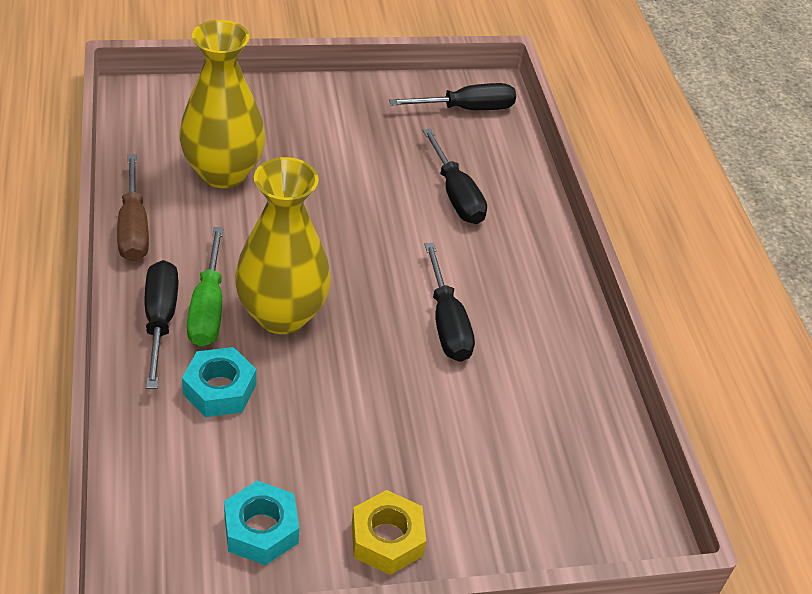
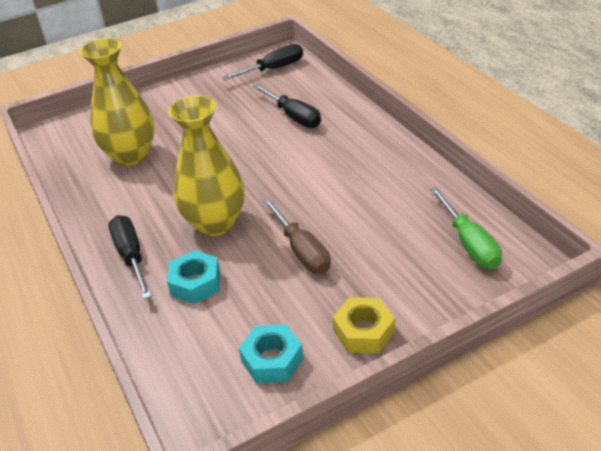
camera: 10 degrees left, 5 degrees down
(134, 229) = (84, 208): brown screwdriver -> brown screwdriver (302, 251)
(208, 309) = (161, 237): green screwdriver -> green screwdriver (469, 244)
(447, 324) = (330, 189): black screwdriver -> none

